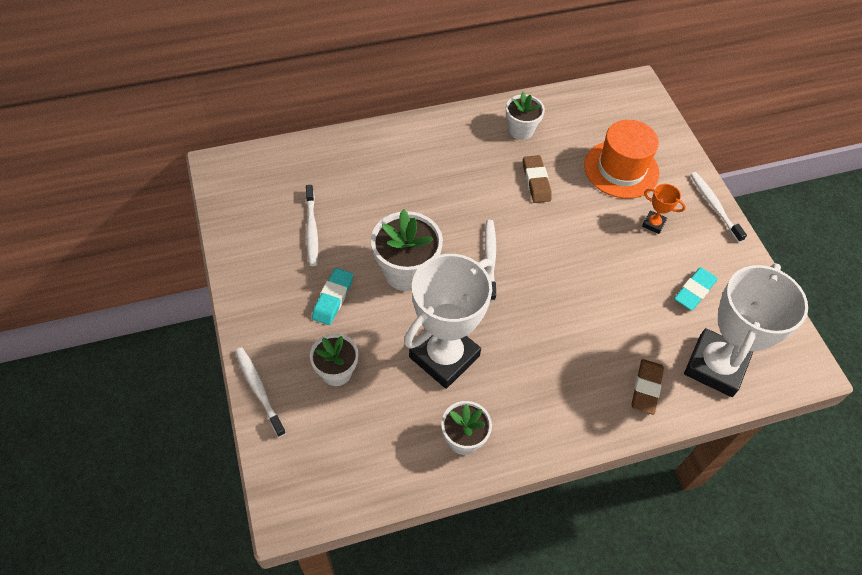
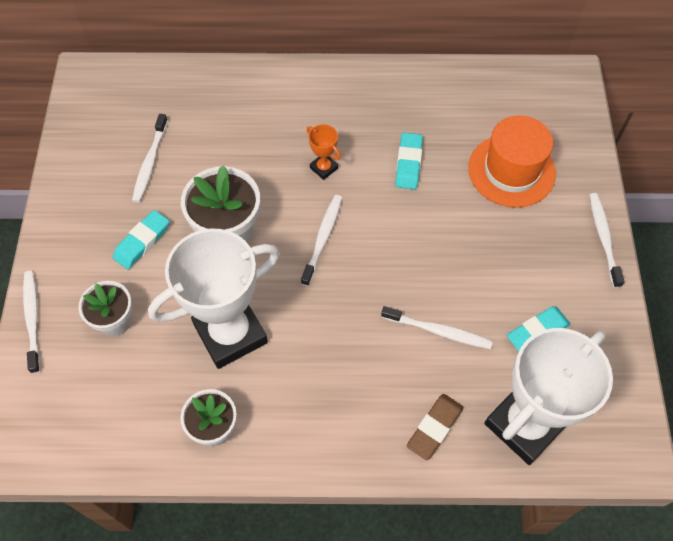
camera: 20 degrees right, 5 degrees up
(521, 130) = (415, 101): white flower pot -> none
(536, 181) = (408, 163): brown eraser -> turquoise eraser
(616, 310) = (438, 331): none -> white toothbrush
(653, 224) = (522, 242): orange trophy -> orange trophy (324, 168)

